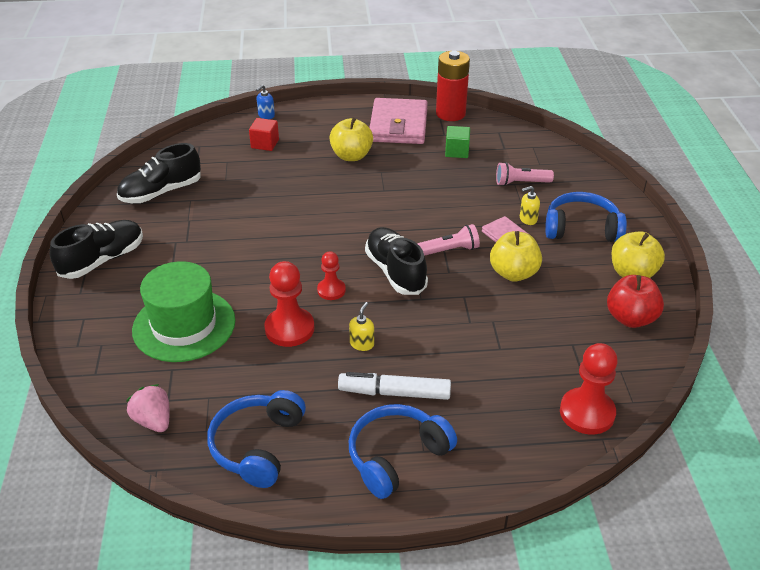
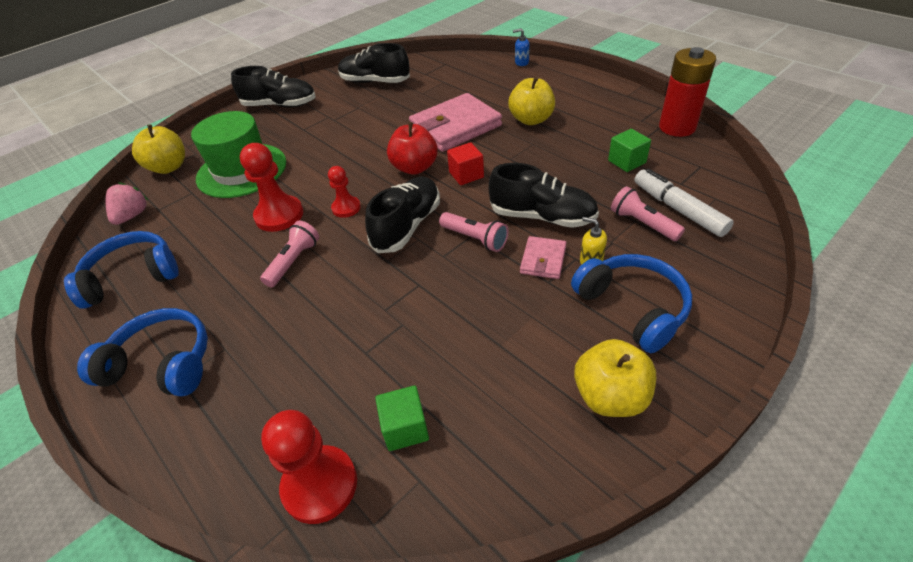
camera: 55 degrees right, 5 degrees up
(265, 144) = (487, 81): red cube -> red cube (466, 175)
(362, 344) = (293, 261): yellow soap dispenser -> pink flashlight
(394, 393) = (245, 316): white marker -> white marker (678, 209)
(398, 125) = (610, 115): pink wallet -> pink wallet (455, 127)
(465, 213) = (542, 217): none -> black shoe
(513, 273) = (491, 298): yellow apple -> yellow apple (169, 167)
(579, 359) = (405, 428): none -> green cube
(630, 318) = (524, 439): red apple -> red apple (415, 168)

